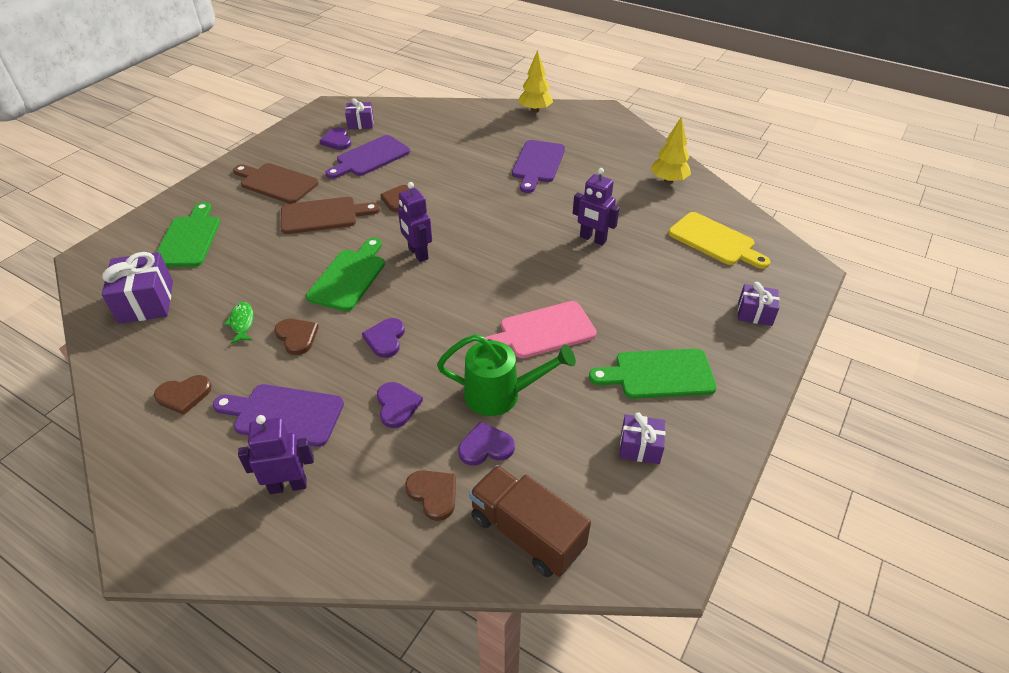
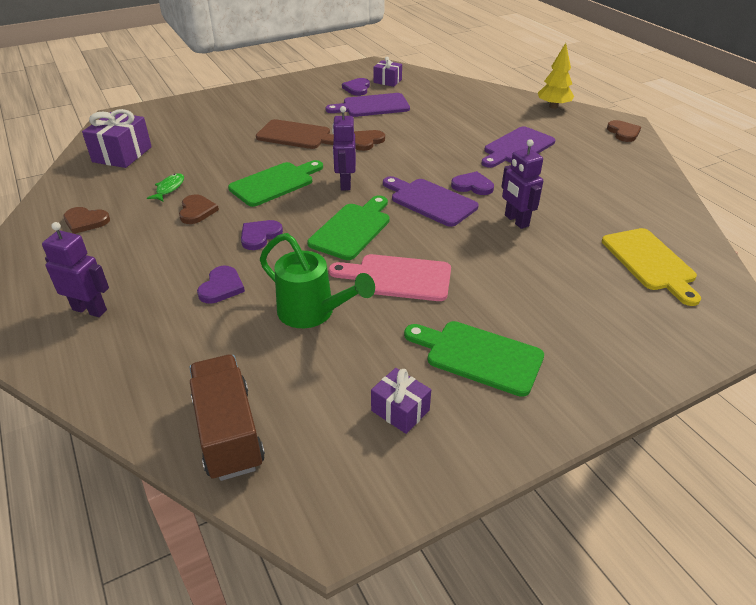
camera: 30 degrees right, 5 degrees down
(189, 239) = (188, 124): green cutting board -> green cutting board (352, 229)
(276, 183) = (284, 105): brown cutting board -> none
(284, 414) = (135, 260): purple cutting board -> purple cutting board (430, 201)
(433, 494) = (184, 365): brown heart -> brown heart (623, 133)
(485, 447) = (261, 347): purple heart -> purple heart (472, 186)
(668, 180) = (643, 196): yellow tree -> none
(755, 313) = (639, 342): purple gift -> none

